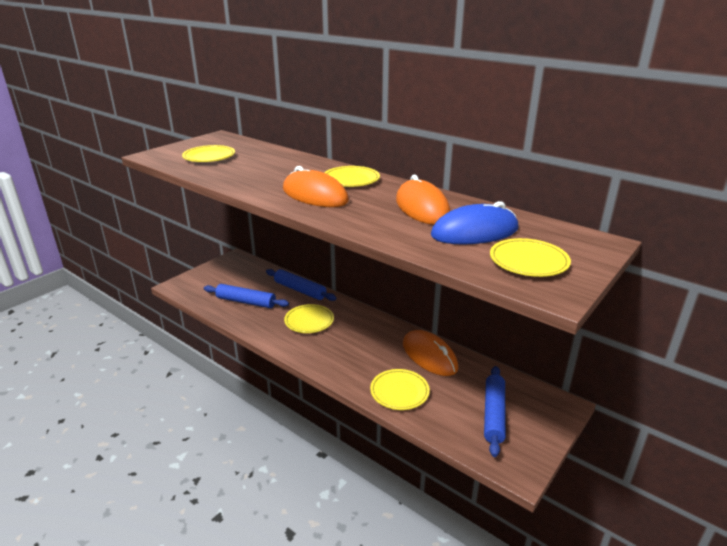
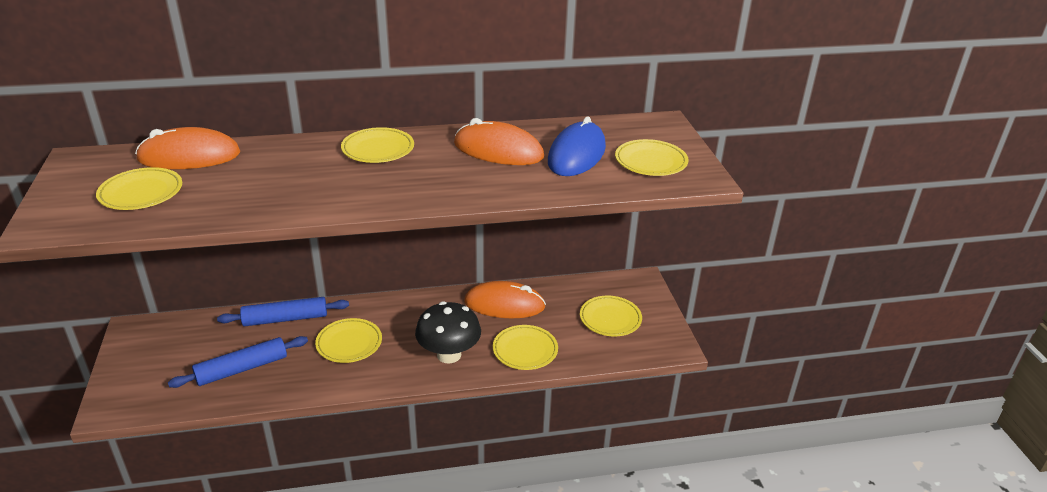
camera: 50 degrees left, 5 degrees up
(315, 195) = (379, 183): orange mouse -> orange mouse (189, 156)
(350, 362) = (449, 355): none -> black mushroom
(493, 414) = (610, 319): blue rolling pin -> yellow plate

